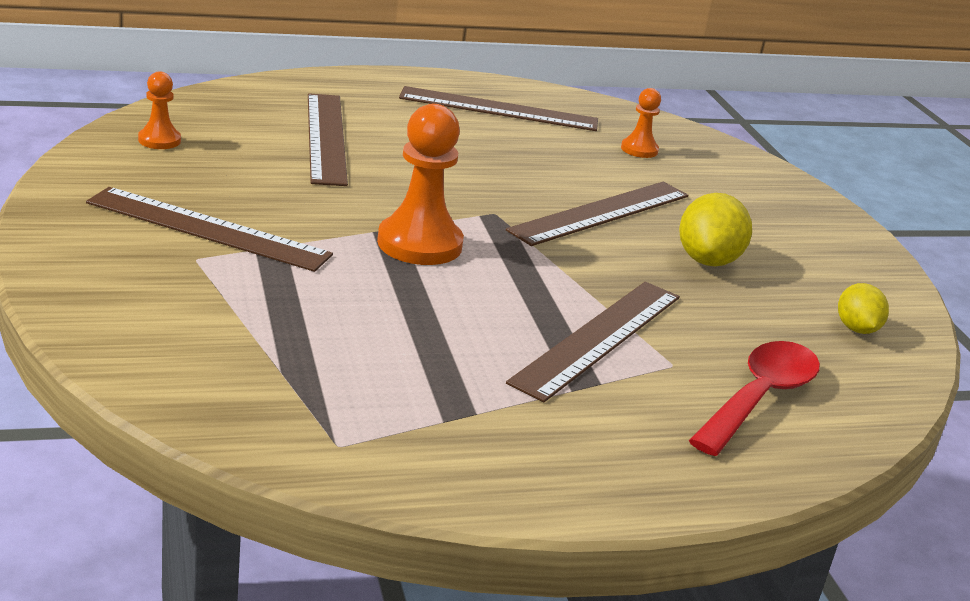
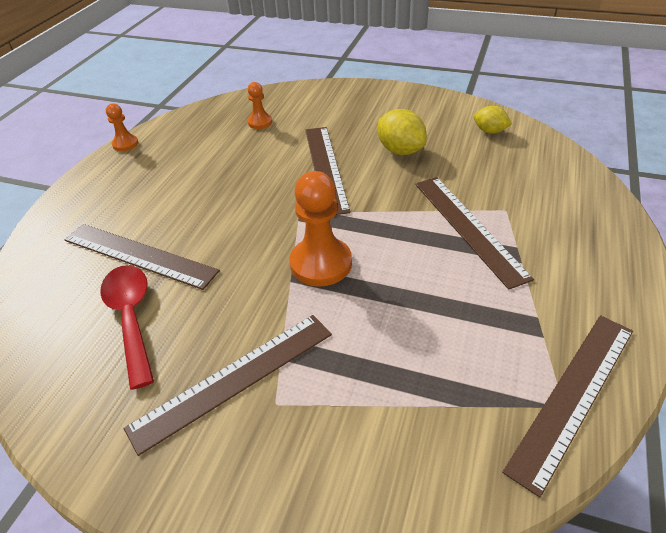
camera: 50 degrees left, 15 degrees up
(159, 140) = (64, 361): orange pawn -> orange pawn (125, 144)
(499, 109) = (165, 156): brown ruler -> brown ruler (573, 395)
(759, 398) = (547, 192): red spoon -> red spoon (131, 318)

